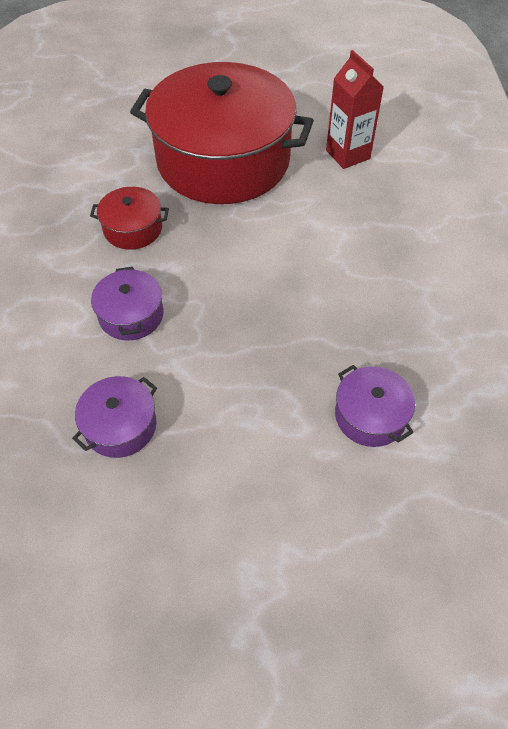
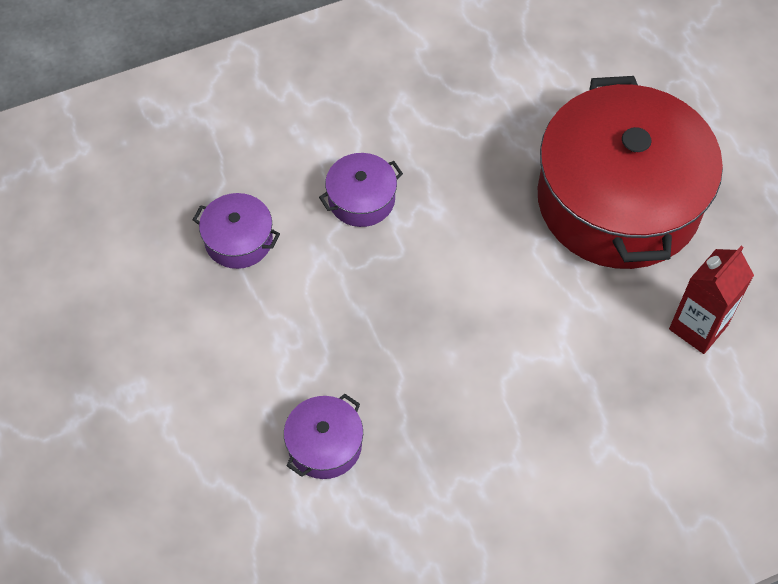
camera: 70 degrees right, 5 degrees up
(133, 229) = (472, 156): red pot -> none

